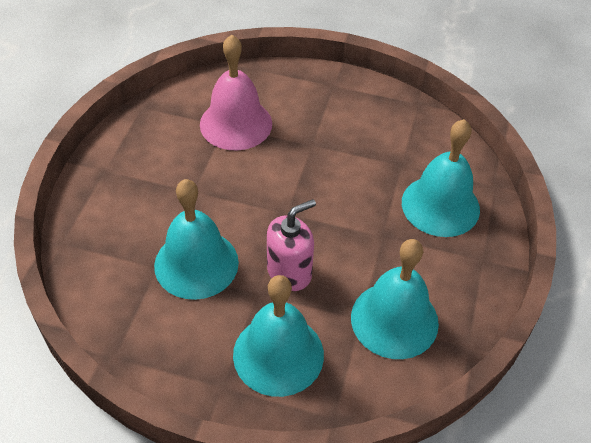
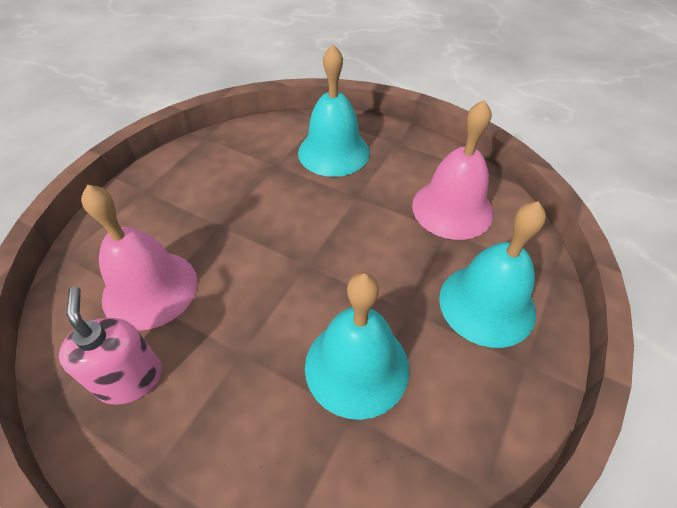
camera: 75 degrees left, 0 degrees up
(289, 272) = (386, 276): pink soap dispenser -> pink soap dispenser (130, 379)
(394, 320) = (452, 209): turquoise bell -> pink bell

